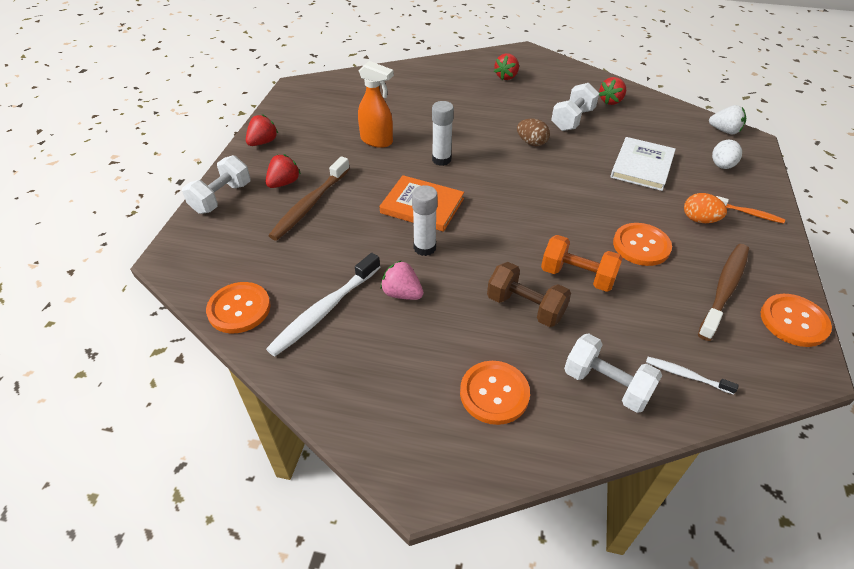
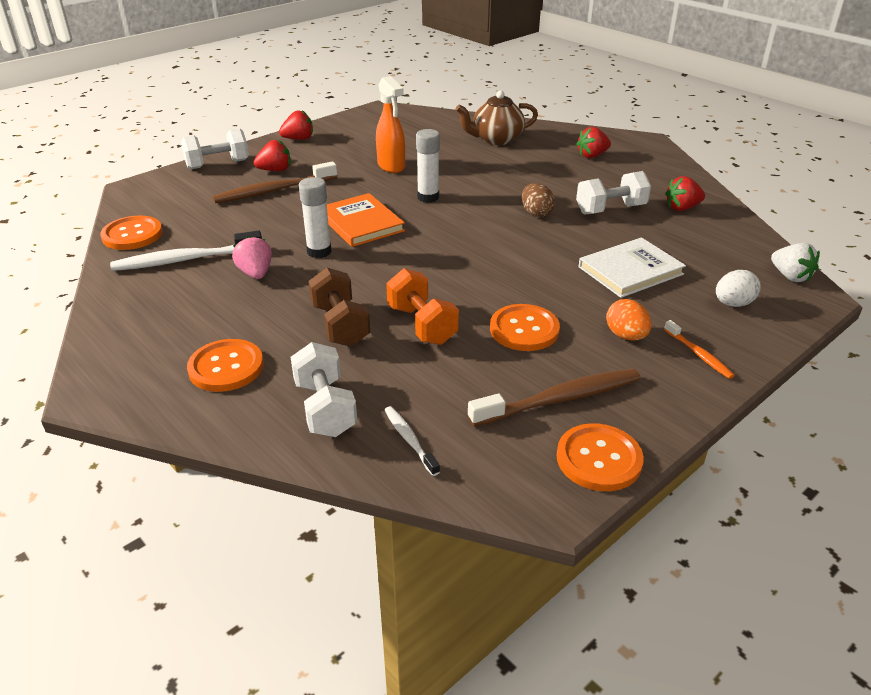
camera: 35 degrees right, 10 degrees down
(424, 85) = (496, 139): none -> brown teapot

